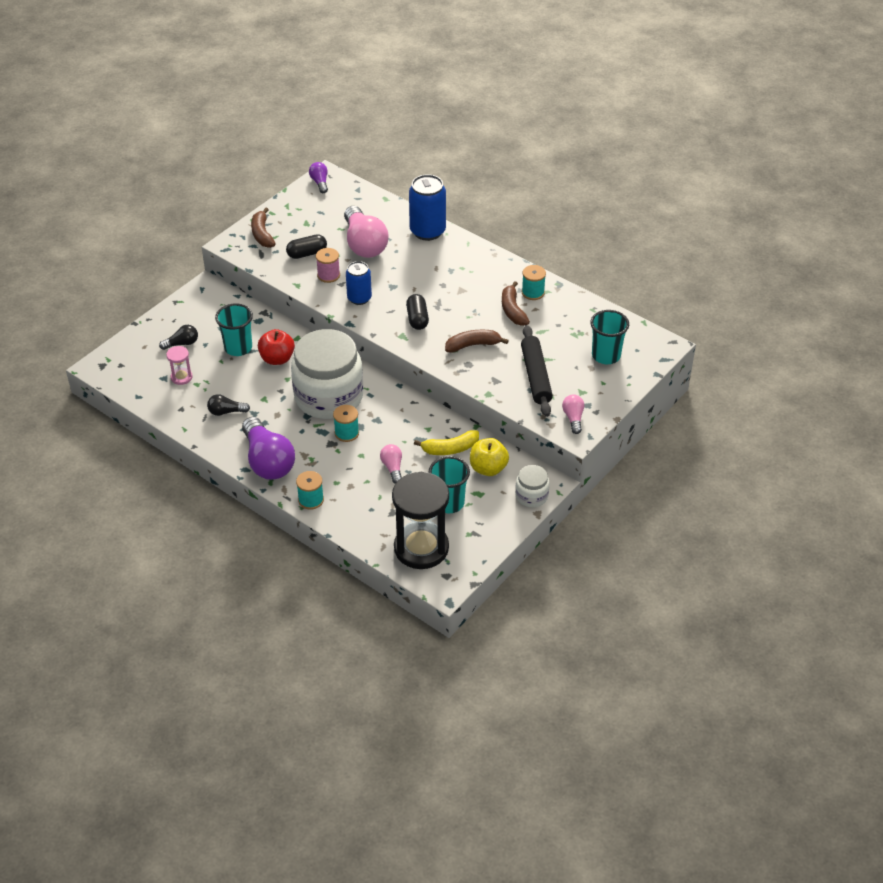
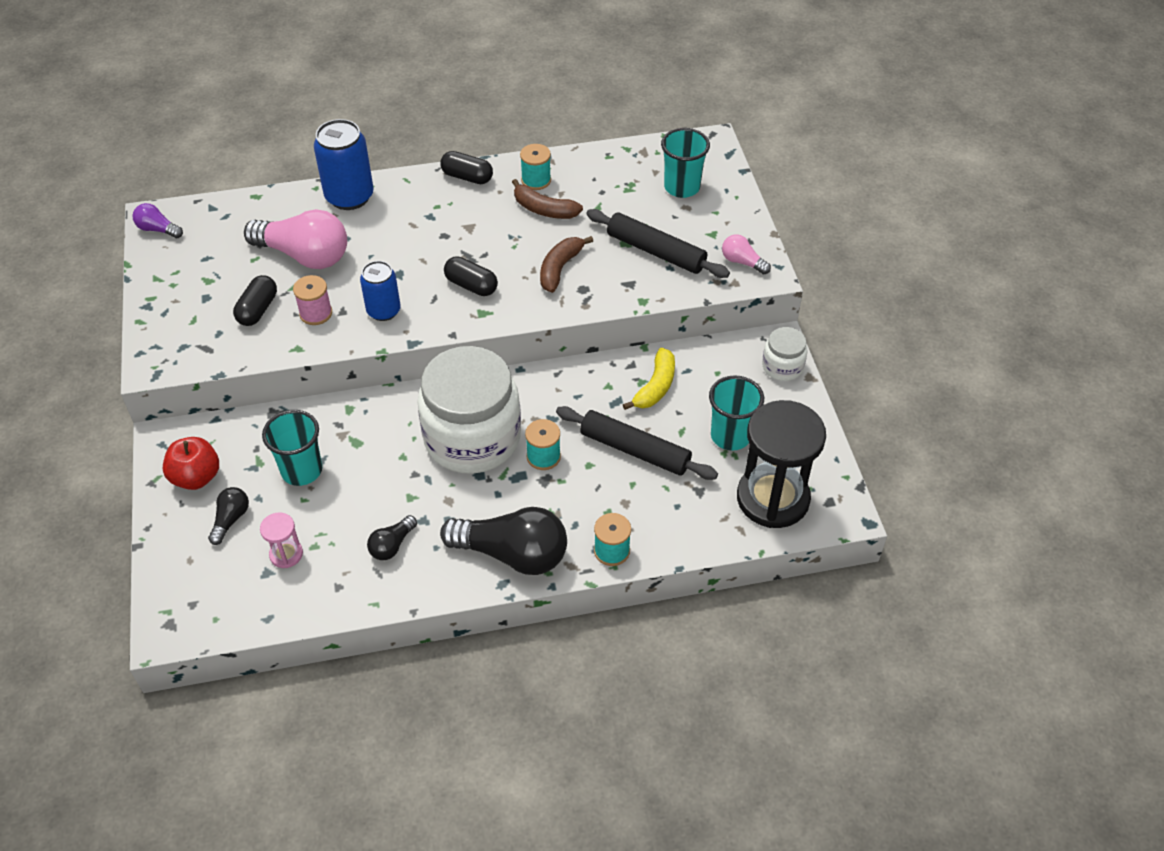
camera: 50 degrees left, 5 degrees up
(262, 234) = (175, 327): brown banana -> none
(268, 461) = (512, 554): purple light bulb -> black light bulb
(277, 359) = (361, 446): red apple -> red apple (196, 477)
(392, 468) = (635, 450): pink light bulb -> black rolling pin
(488, 468) = (713, 375): yellow apple -> none
(500, 264) = (467, 177): none -> black capsule

